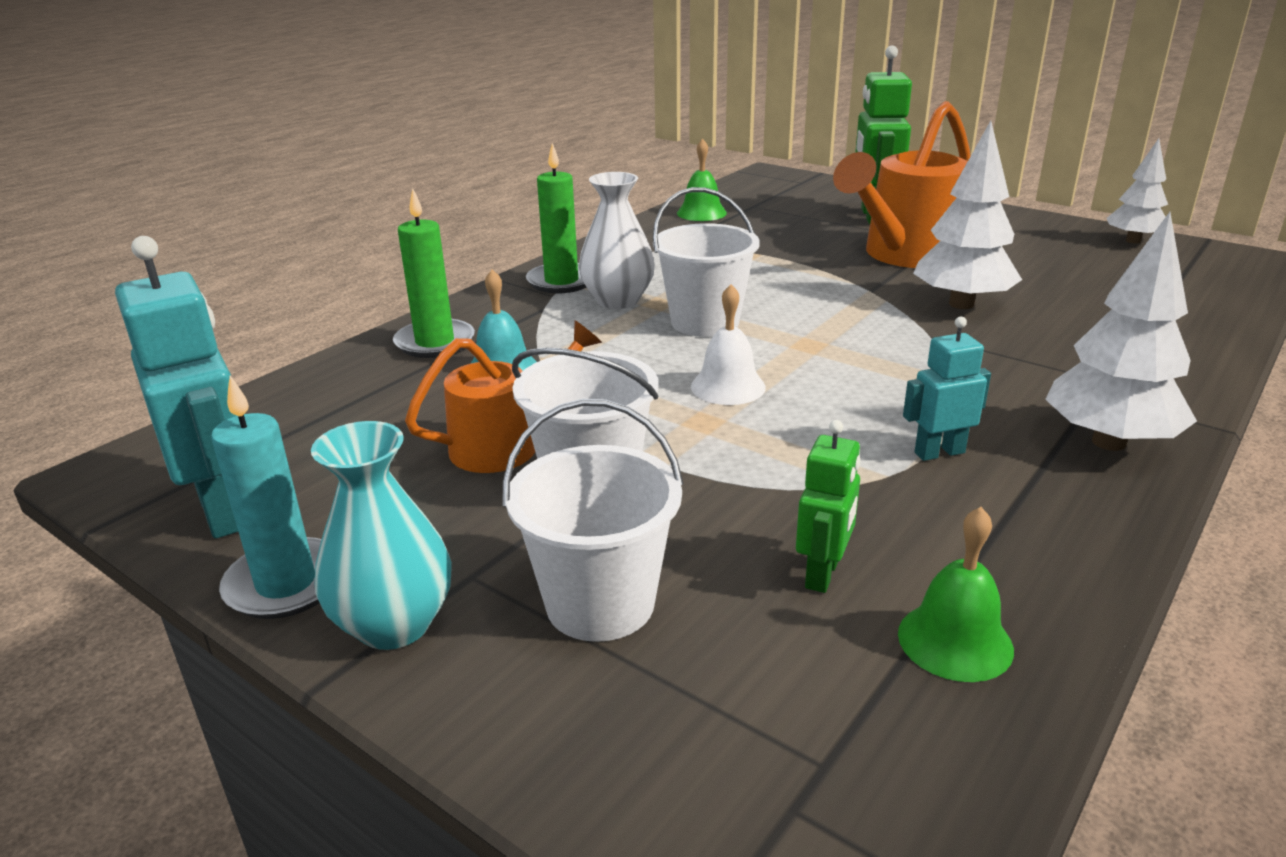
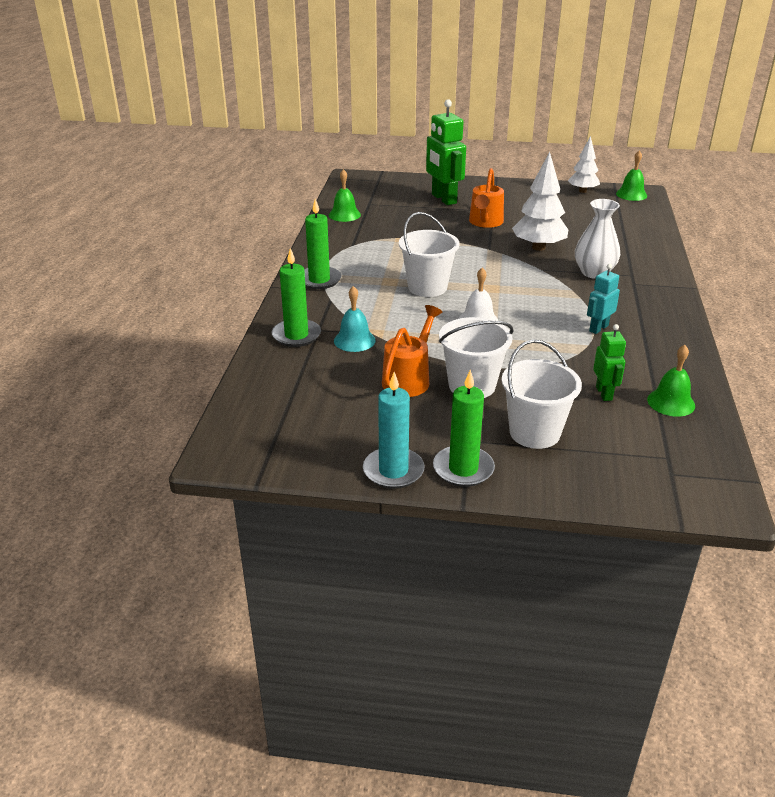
camera: 30 degrees left, 5 degrees up
(225, 510) = (314, 452): turquoise robot -> none
(394, 624) = (463, 469): turquoise vase -> green candle
(618, 300) = (366, 285): white vase -> white vase (594, 273)
(905, 255) = (485, 222): orange watering can -> orange watering can, size x0.62
(1108, 442) = (656, 305): white tree -> none
(1229, 259) = (631, 194): none -> green bell

